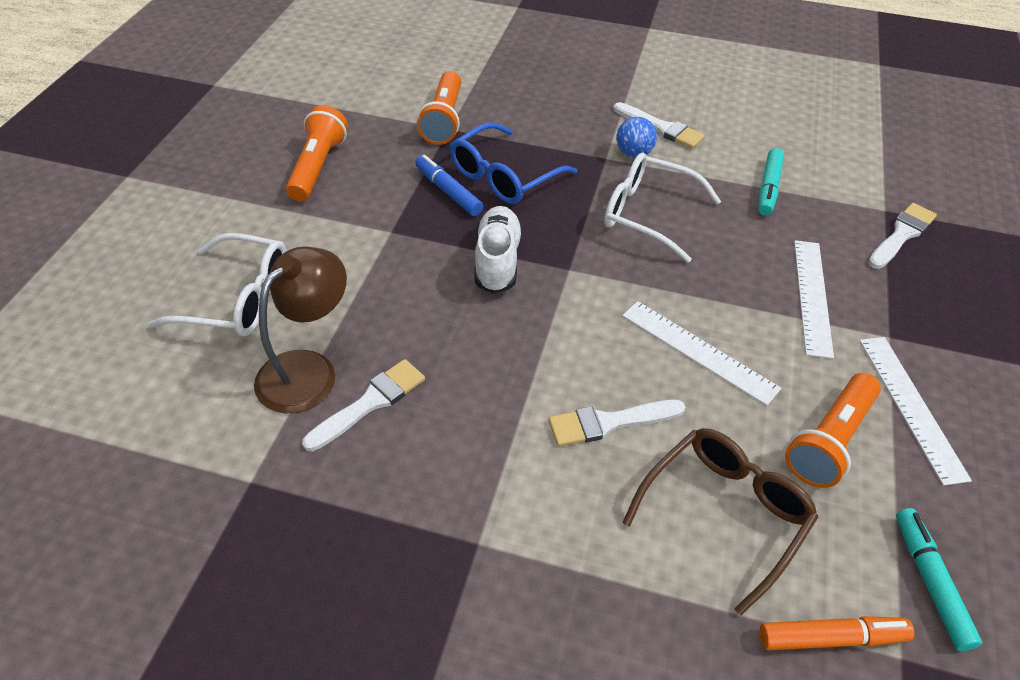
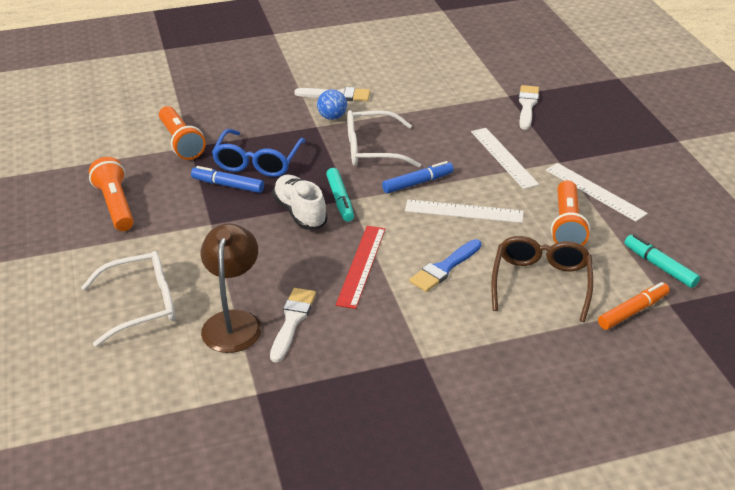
camera: 30 degrees left, 10 degrees down
(509, 367) = (361, 265): none -> red ruler
(609, 422) = (444, 268): white brush -> blue brush
(669, 284) = (417, 183): none -> blue marker
(768, 188) = (432, 107): turquoise marker -> turquoise marker (340, 200)

